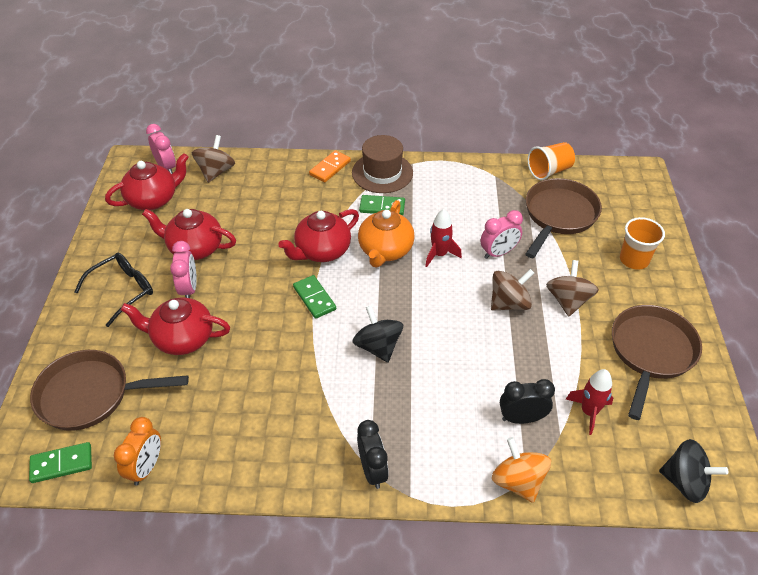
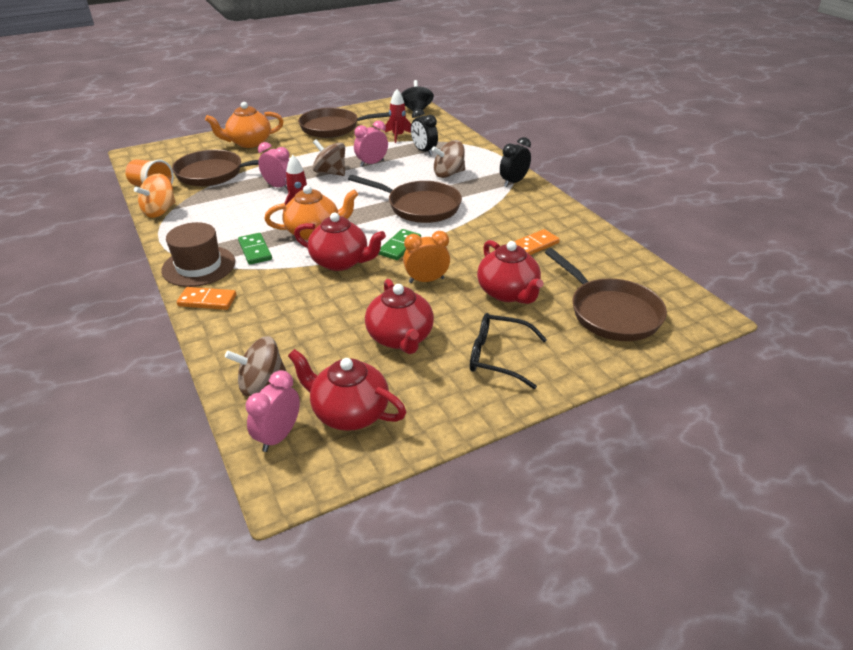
camera: 120 degrees left, 10 degrees down
(61, 464) = (671, 294): green domino -> none
(146, 467) = (620, 257): orange clock -> orange clock (426, 280)
(189, 289) = (454, 315): pink clock -> pink clock (372, 163)
(230, 404) = (534, 245): none -> orange domino
(378, 346) = (419, 206): black spinning top -> brown pan
(518, 481) = (466, 144): orange spinning top -> orange spinning top (160, 211)
(568, 301) = (310, 155): brown spinning top -> brown spinning top (448, 174)
(634, 260) = (249, 143): orange cup -> orange teapot

